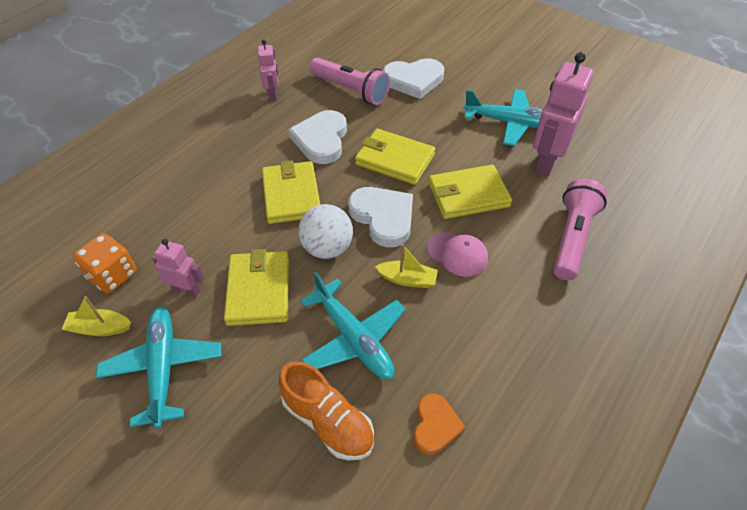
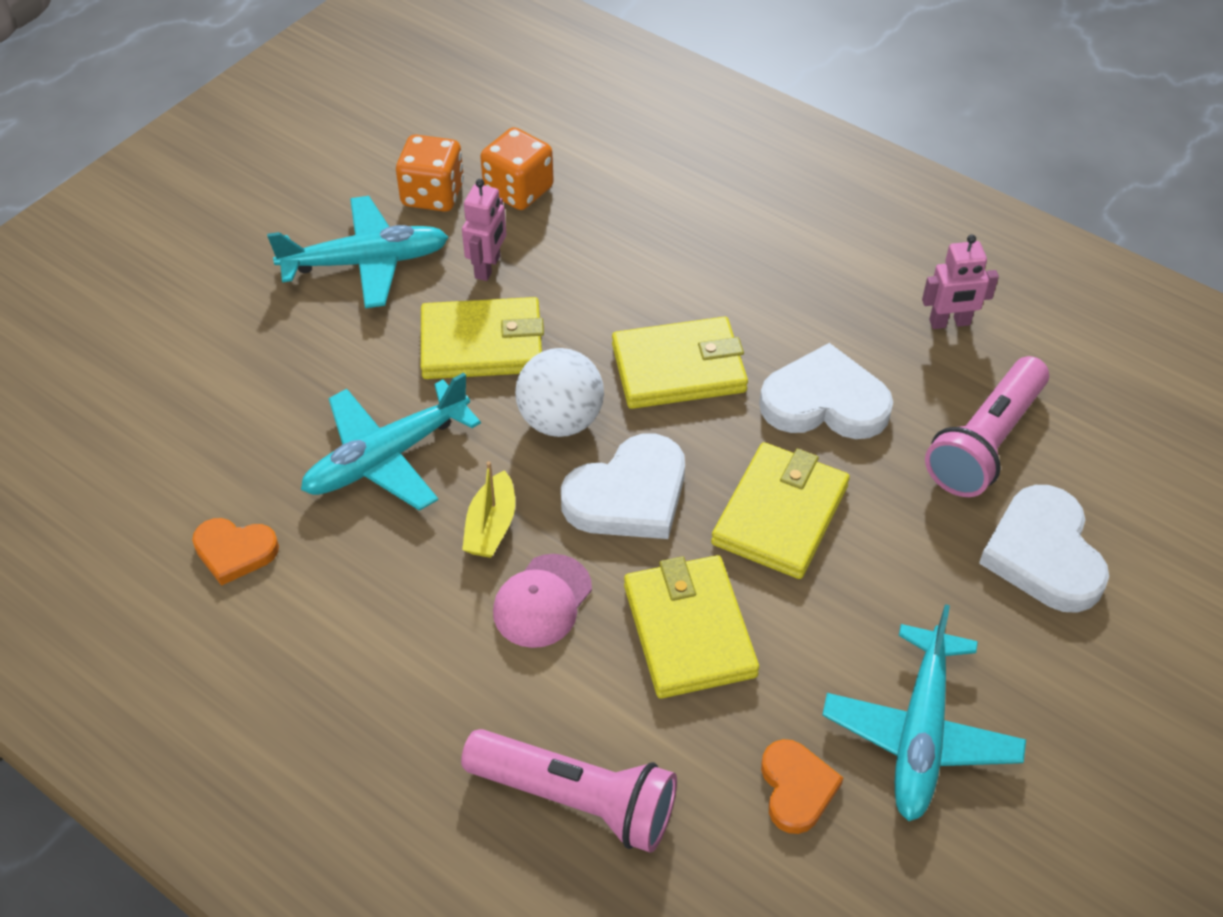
camera: 90 degrees right, 0 degrees up
(100, 328) = (433, 195): yellow boat -> orange dice
(328, 421) = (262, 432): orange shoe -> none
(546, 162) = (796, 788): pink robot -> orange heart

